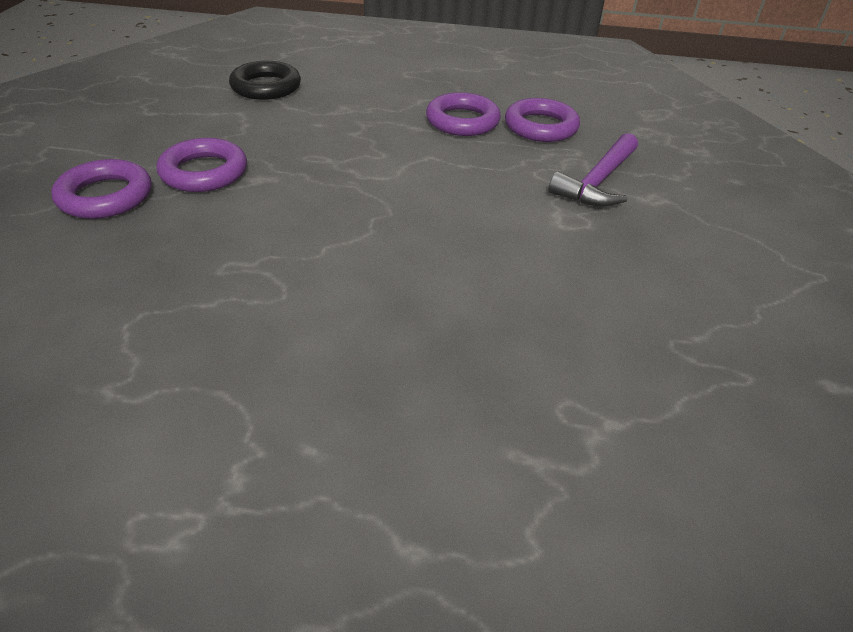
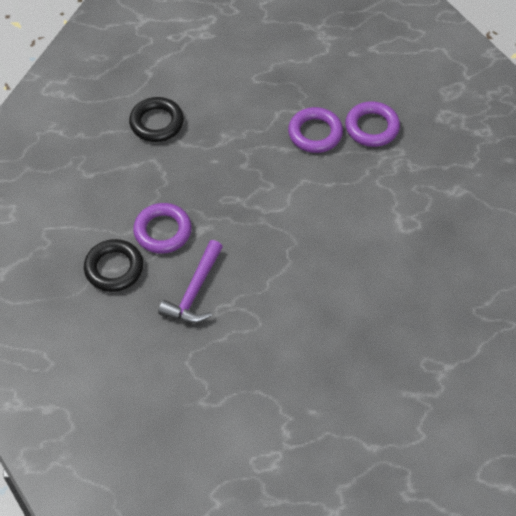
camera: 10 degrees left, 15 degrees up
(105, 196) = (114, 268): purple ring -> black ring
(598, 182) = (420, 182): purple hammer -> purple hammer (195, 291)

